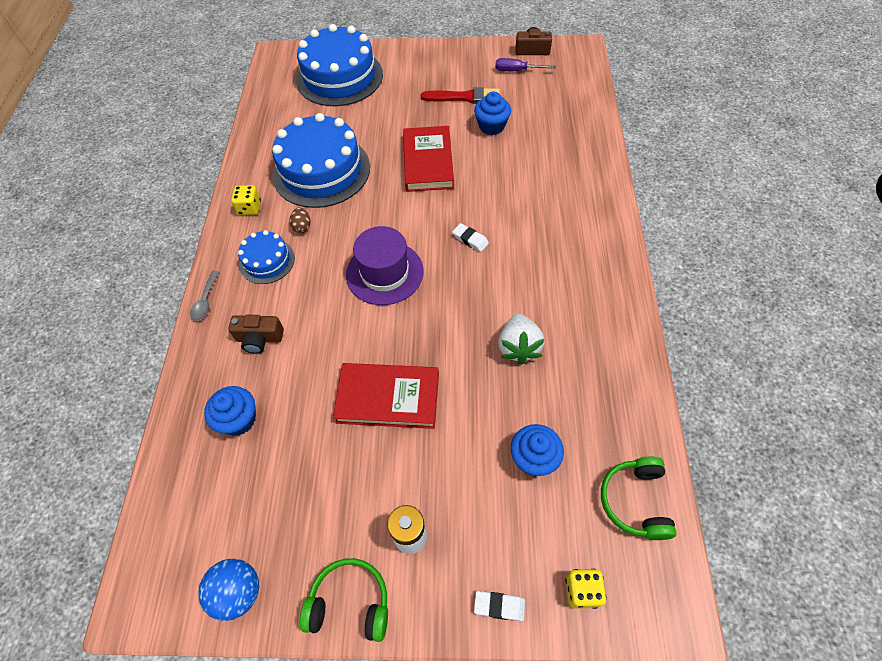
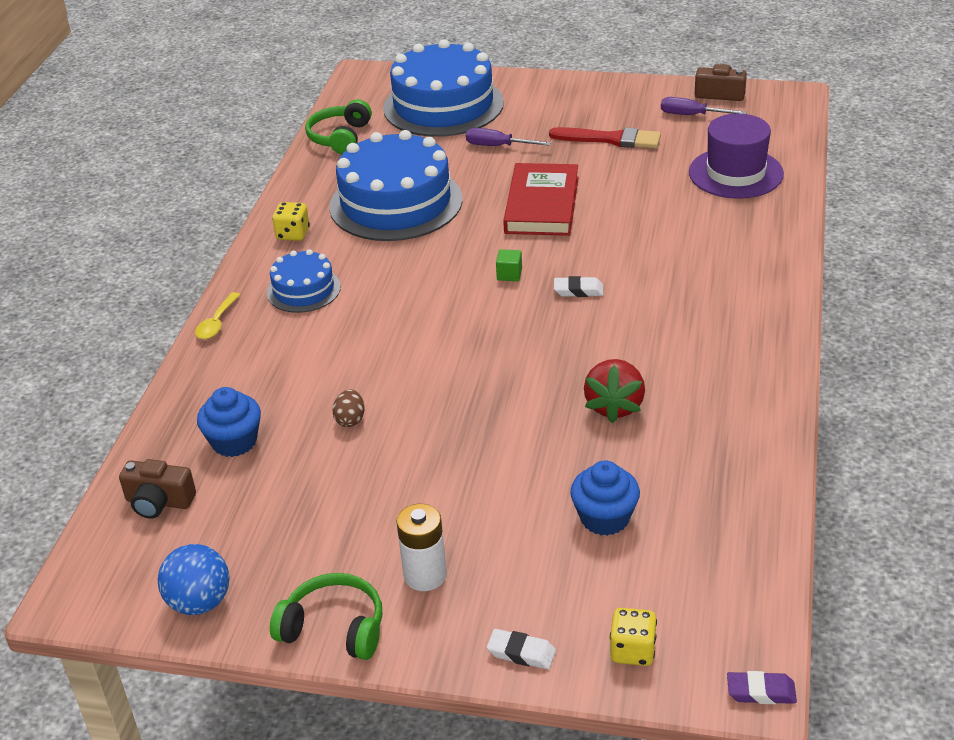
camera: 10 degrees right, 20 degrees down
(205, 301) = (217, 323): grey spoon -> yellow spoon
(259, 339) = (277, 366): brown camera -> brown camera (159, 502)
(302, 227) = (357, 259): brown egg -> brown egg (350, 420)
(384, 273) = (455, 315): purple hat -> purple hat (735, 173)
(386, 111) = (497, 146): none -> purple screwdriver
(388, 397) = (429, 439): red book -> none
(417, 229) = (509, 274): none -> green cube
(470, 239) = (578, 290): white eraser -> white eraser turned 45 degrees counterclockwise
(491, 126) = (640, 173): blue cupcake -> none
(518, 347) = (614, 406): white strawberry -> red strawberry
(635, 501) = (728, 573): green headphones -> green headphones (340, 137)
(685, 617) = (761, 692): none -> purple eraser

